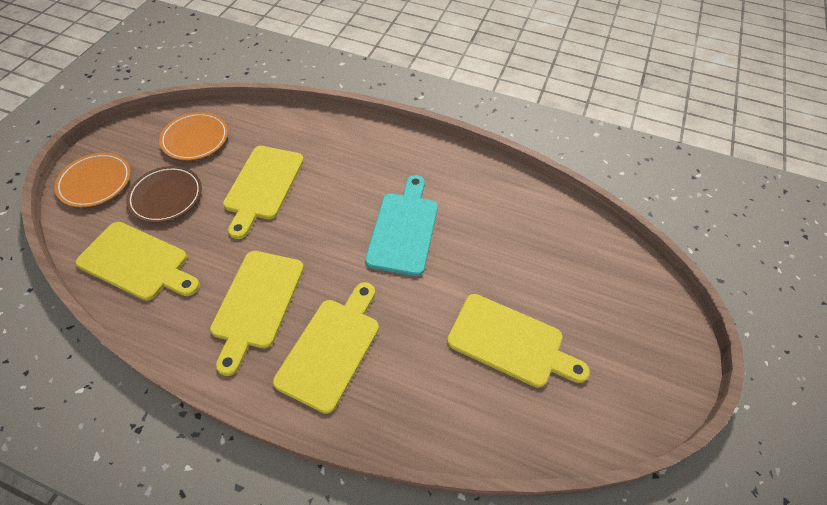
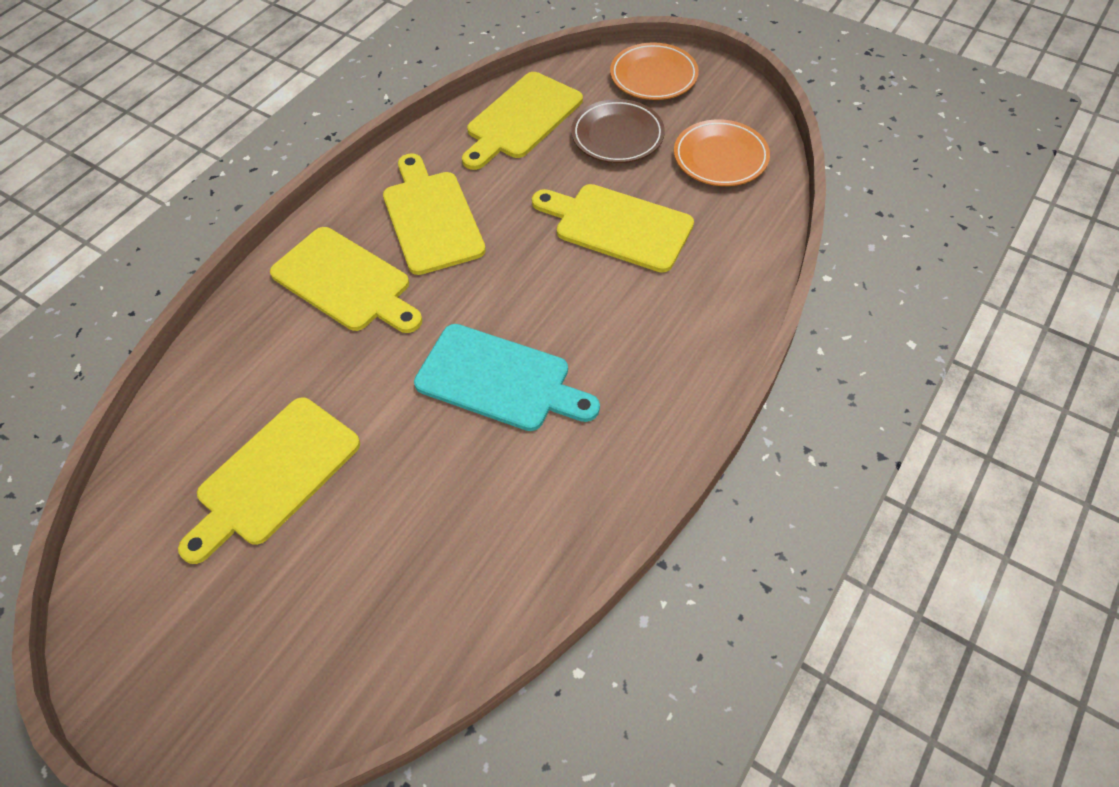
camera: 105 degrees right, 0 degrees up
(256, 303) = (431, 218): yellow cutting board -> yellow cutting board turned 45 degrees clockwise

